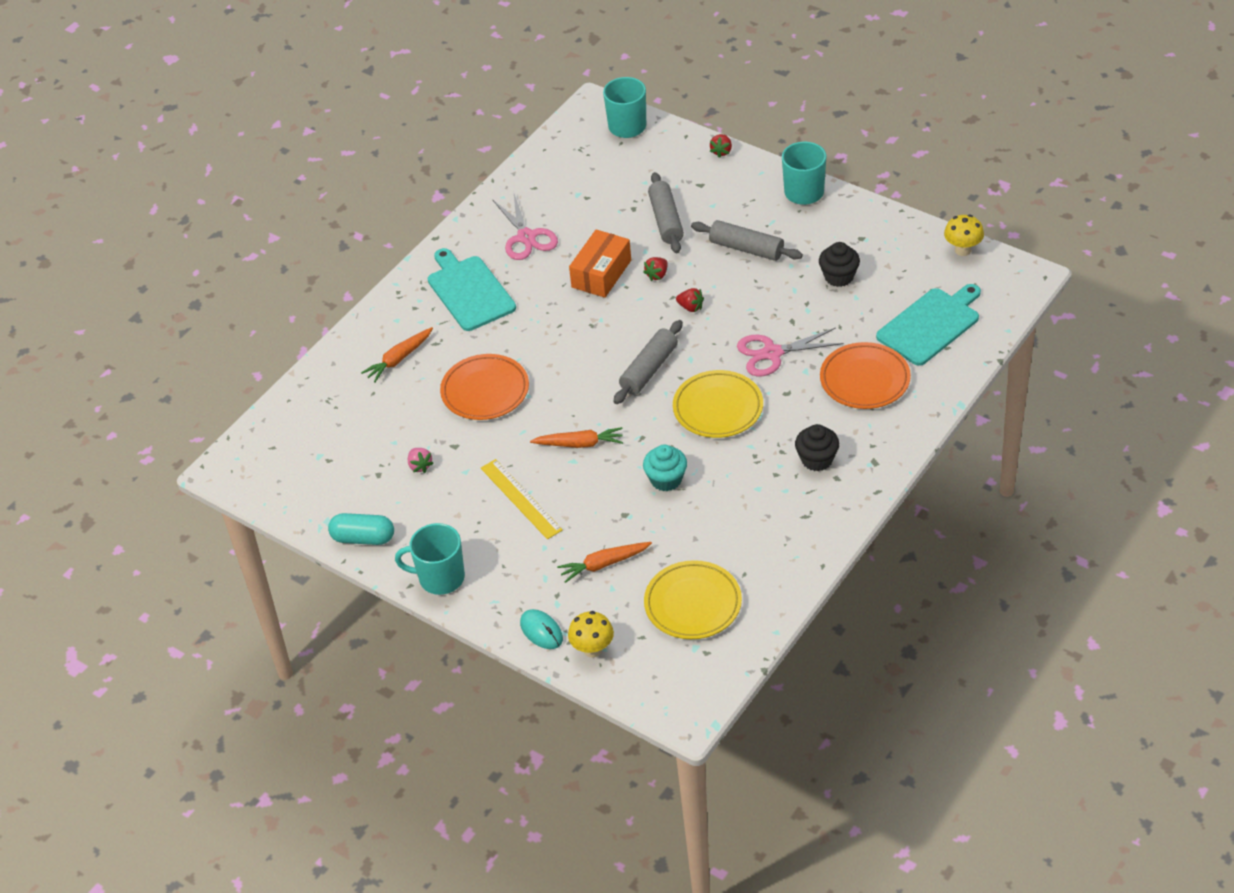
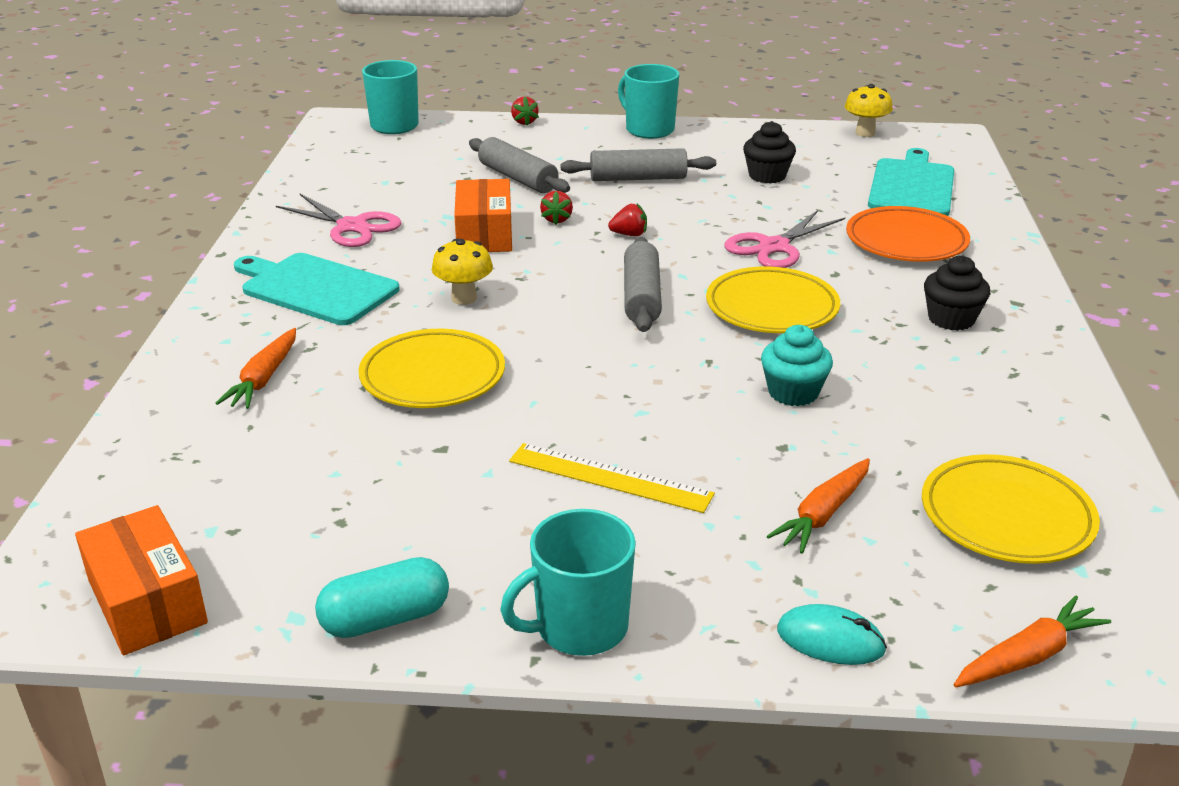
camera: 35 degrees left, 15 degrees down
(273, 487) = (147, 601): none -> orange box
(420, 466) = (406, 488): pink strawberry -> none
(485, 391) = (433, 376): orange plate -> yellow plate
(579, 444) = (631, 391): orange carrot -> orange carrot (1028, 656)
(592, 649) = (940, 634): yellow mushroom -> yellow mushroom (464, 298)

